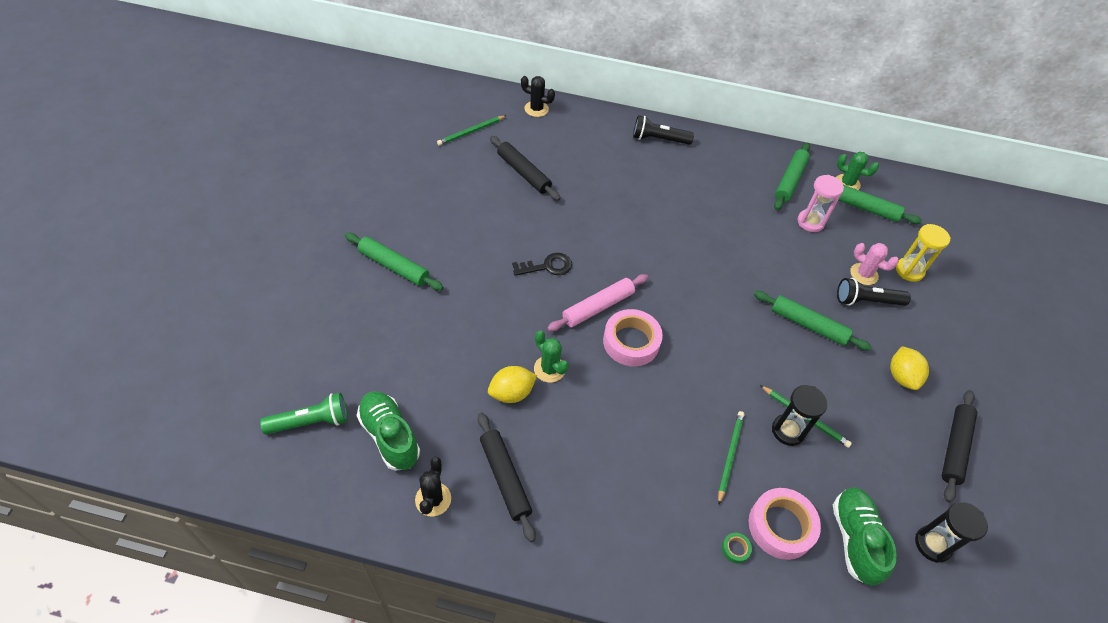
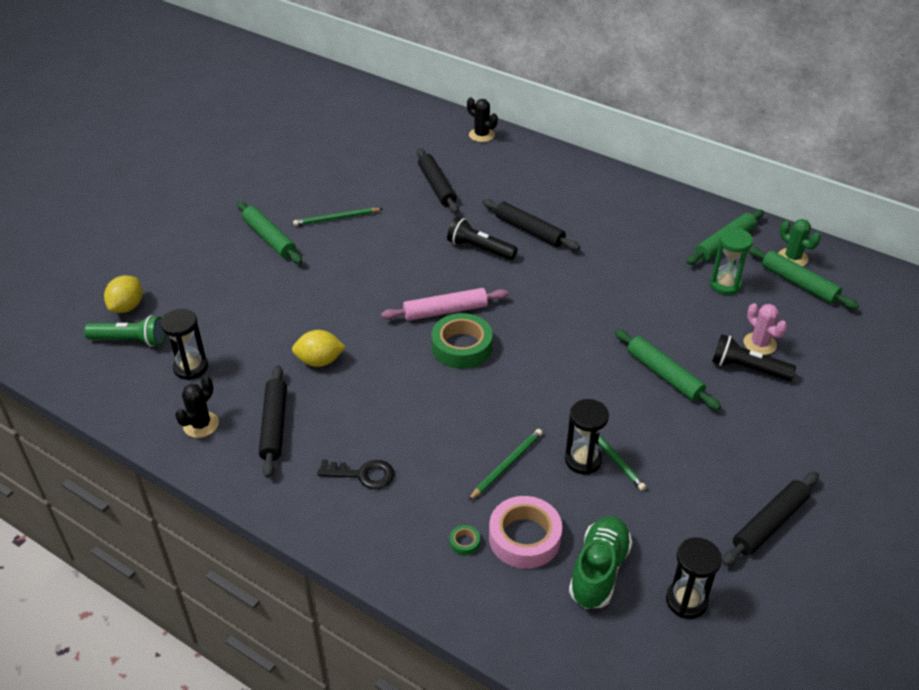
camera: 25 degrees right, 10 degrees down
(390, 436) = (190, 368): green shoe -> black hourglass
(471, 132) = (404, 144): green pencil -> green pencil (336, 218)
(547, 266) = (414, 267): black key -> black key (363, 474)
(549, 369) = (367, 350): green cactus -> none
(628, 203) = (529, 231): none -> black rolling pin
(631, 342) = (461, 347): pink tape -> green tape
(658, 139) = (596, 181): black flashlight -> black flashlight (479, 249)
(810, 222) = (725, 285): pink hourglass -> green hourglass
(901, 376) = (746, 445): yellow lemon -> yellow lemon (127, 307)
(909, 271) = (818, 352): yellow hourglass -> none

